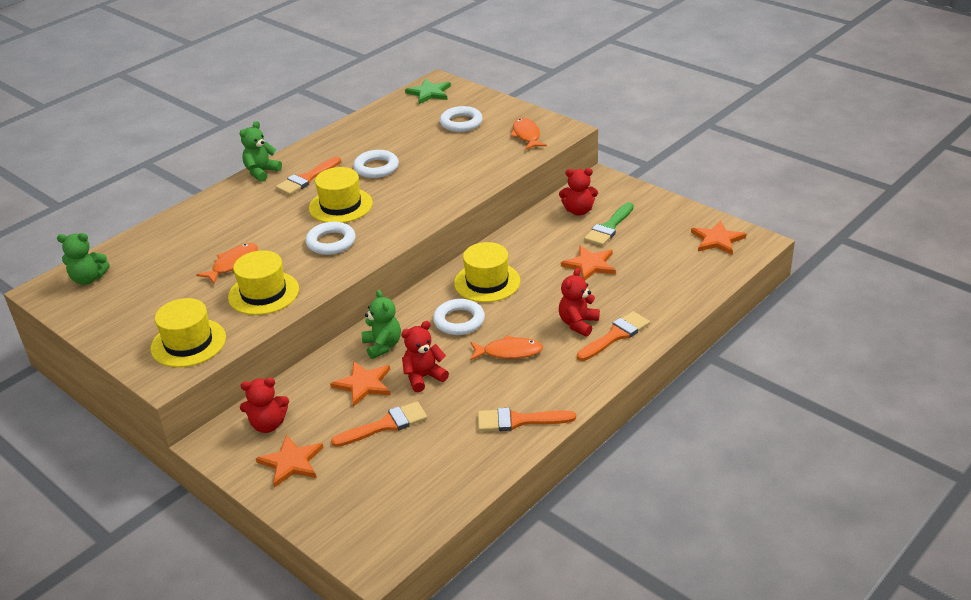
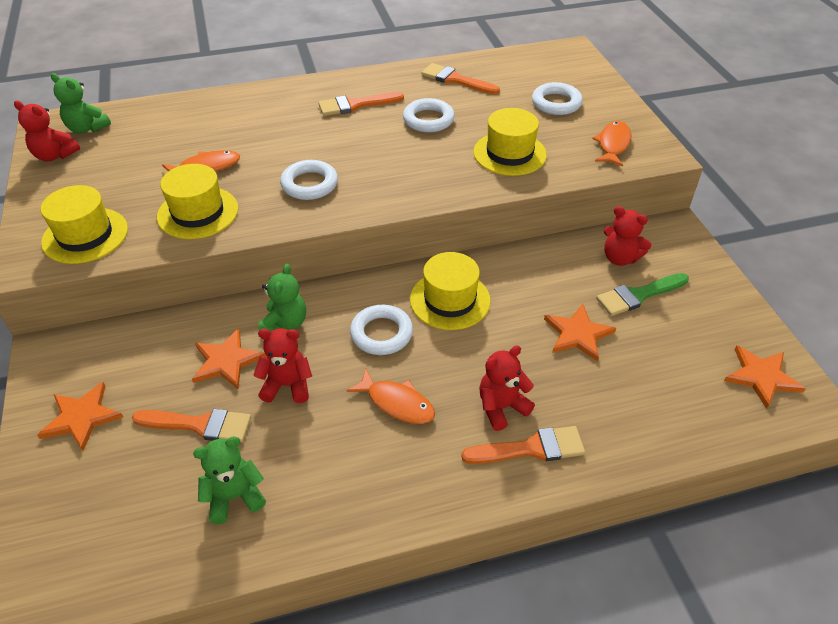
camera: 30 degrees right, 10 degrees up
(261, 172) = (324, 82): green teddy bear -> green teddy bear (234, 496)
(268, 424) = (106, 359): red teddy bear -> red teddy bear (55, 155)
(340, 206) = (357, 147): yellow hat -> yellow hat (509, 153)
(429, 93) = (553, 58): green star -> none
(519, 421) = (328, 505): orange brush -> orange brush (455, 80)

